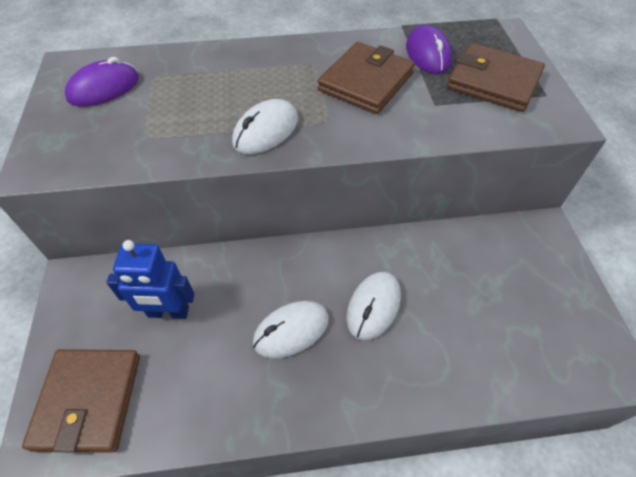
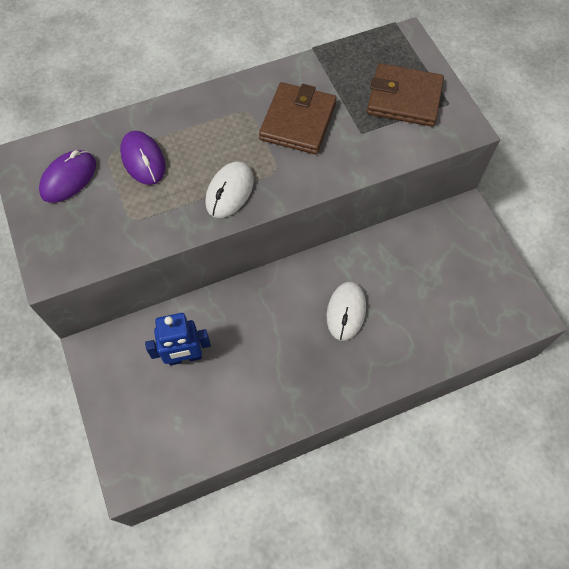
camera: 15 degrees left, 10 degrees up
(88, 401) = (152, 439): brown wallet -> none
(291, 330) = (288, 347): white mouse -> none
(428, 54) = (343, 78): purple mouse -> purple mouse (143, 160)

